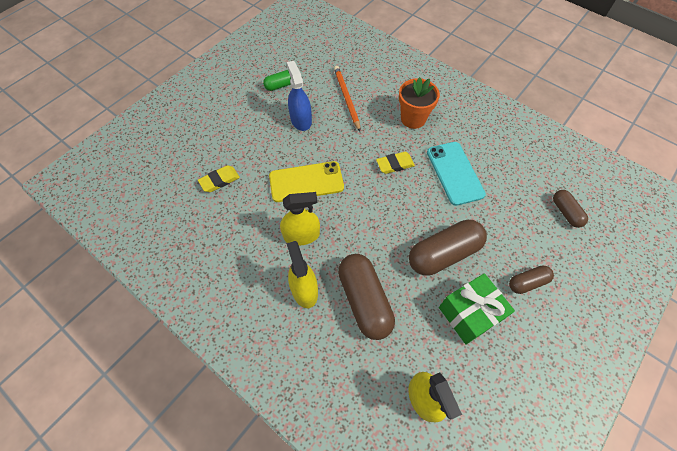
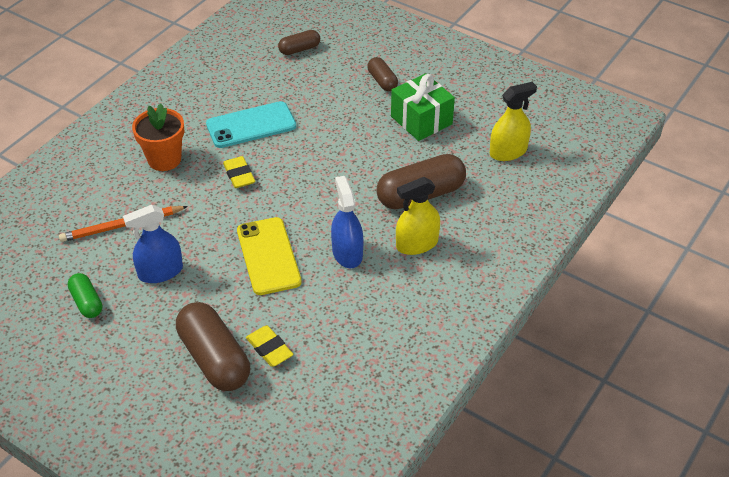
camera: 95 degrees left, 15 degrees down
(301, 235) = (347, 253): yellow spray bottle -> blue spray bottle
(444, 254) = (358, 136): brown capsule -> brown capsule (214, 358)

